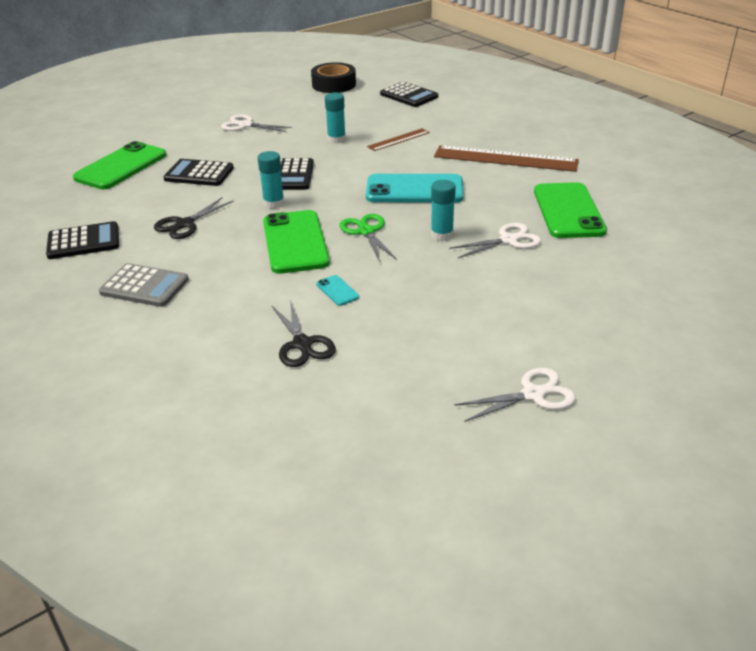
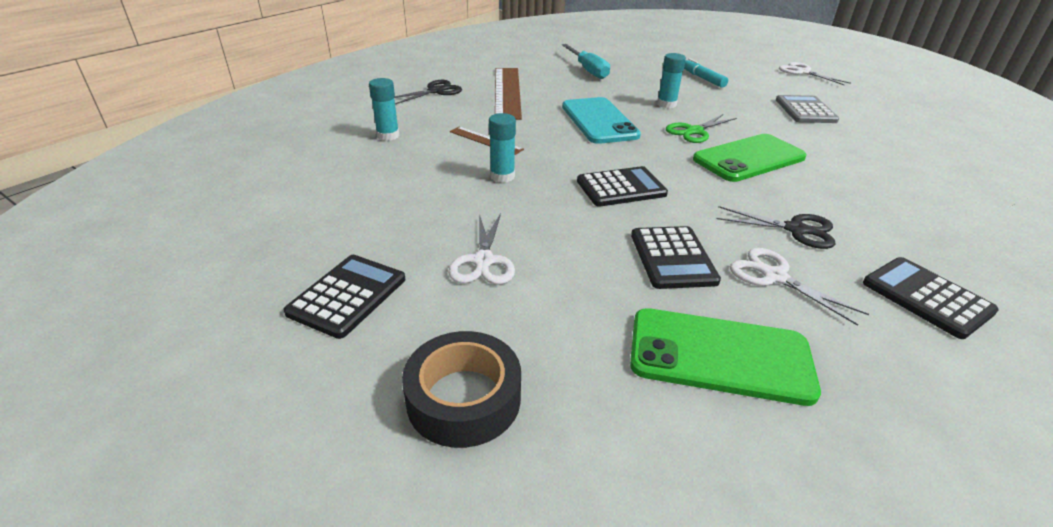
camera: 110 degrees left, 0 degrees up
(144, 286) = (920, 218): grey calculator -> grey calculator (805, 110)
(274, 203) = (692, 184): turquoise glue stick -> turquoise glue stick (388, 136)
(302, 344) = (866, 132): black scissors -> black scissors (435, 91)
(334, 84) = (285, 213): black tape -> black tape (464, 398)
(337, 291) = (790, 130): turquoise phone -> none
(409, 95) = (339, 150): black calculator -> black calculator (347, 296)
(508, 240) = (650, 84): white scissors -> white scissors (774, 277)
(521, 285) = (703, 78): none -> turquoise marker
(568, 211) = (588, 70): green phone -> turquoise screwdriver

